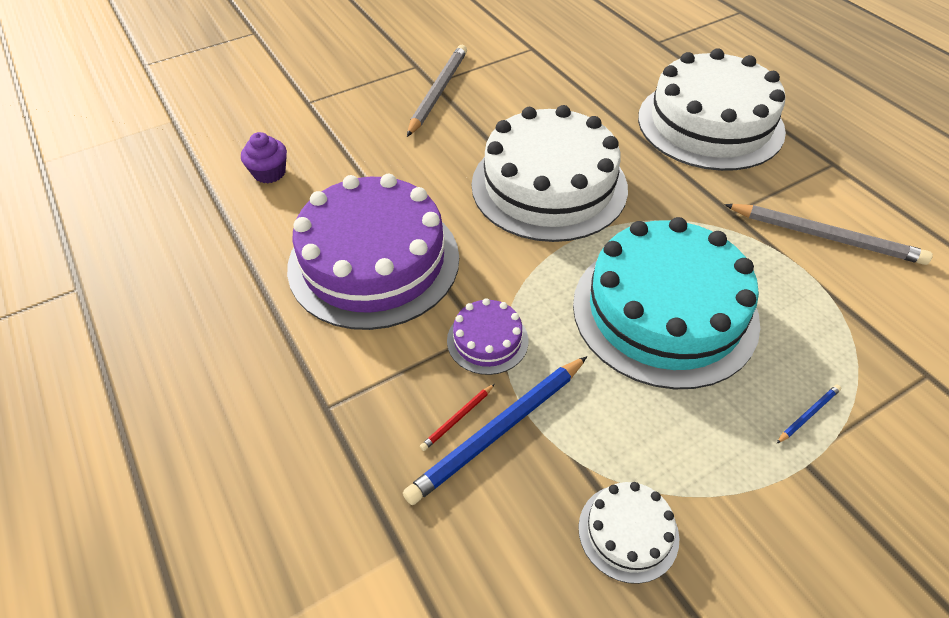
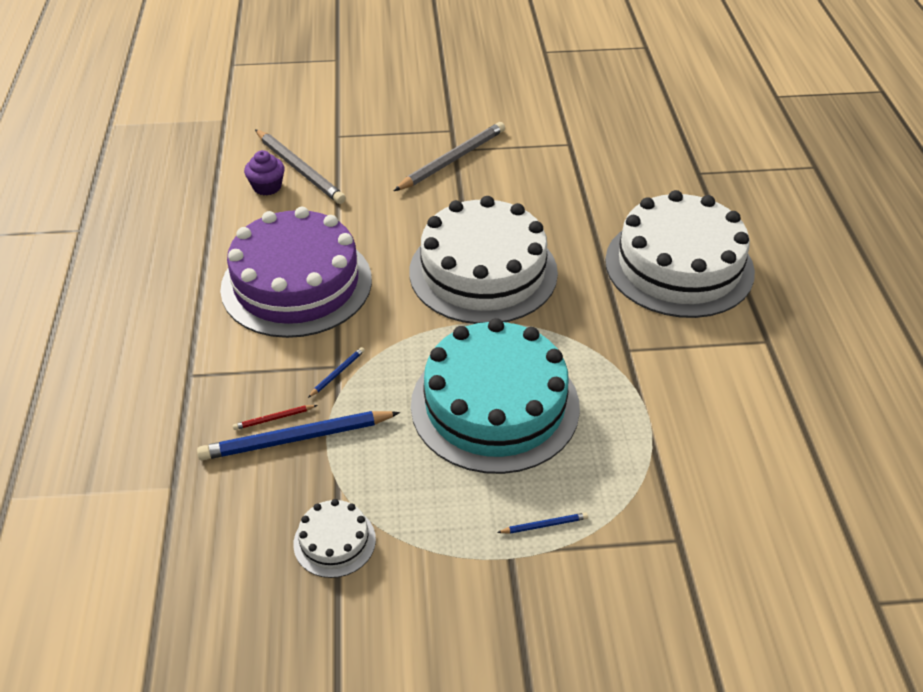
camera: 25 degrees right, 5 degrees down
(487, 340) = (337, 373): purple cake -> blue pencil
(825, 237) = (695, 400): grey pencil -> grey pencil (299, 169)

